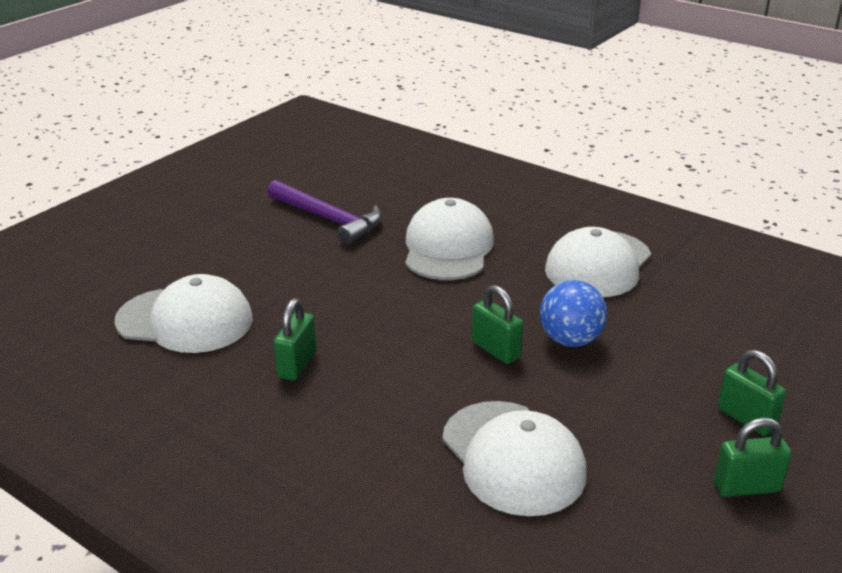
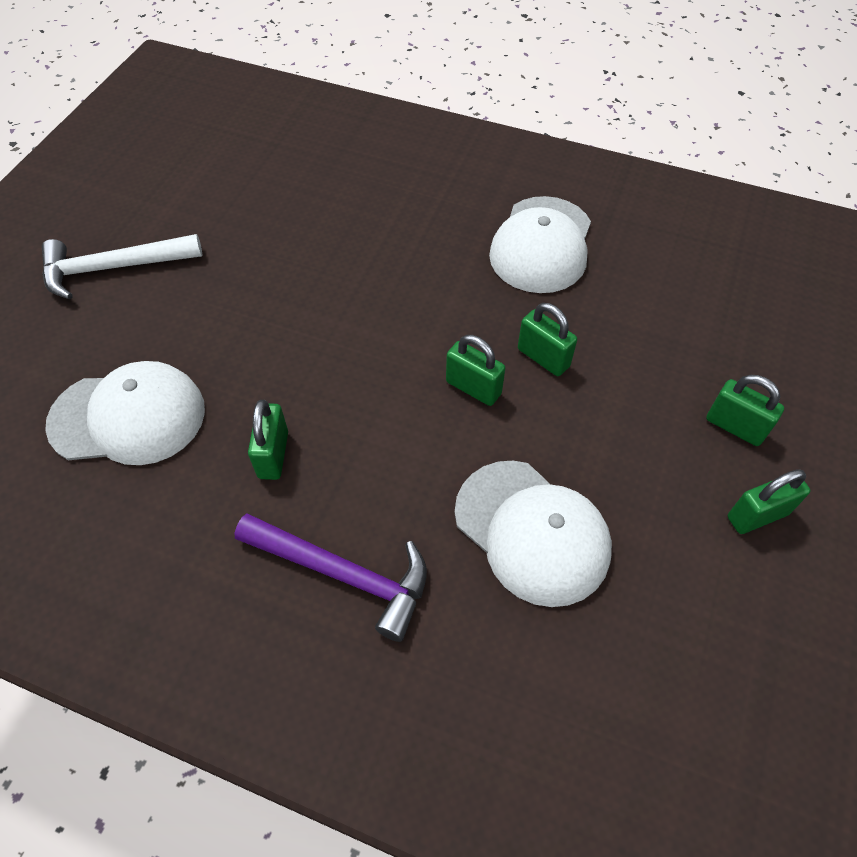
camera: 15 degrees left, 25 degrees up
(214, 227) = (113, 268): none -> white hammer
(328, 219) = (239, 231): purple hammer -> purple hammer (343, 574)
(448, 248) = (382, 250): white cap -> none
(570, 340) = (543, 358): blue ball -> green padlock

